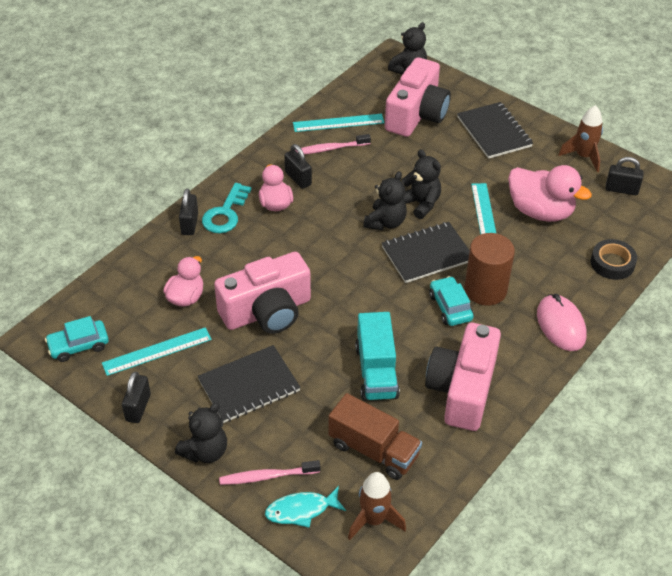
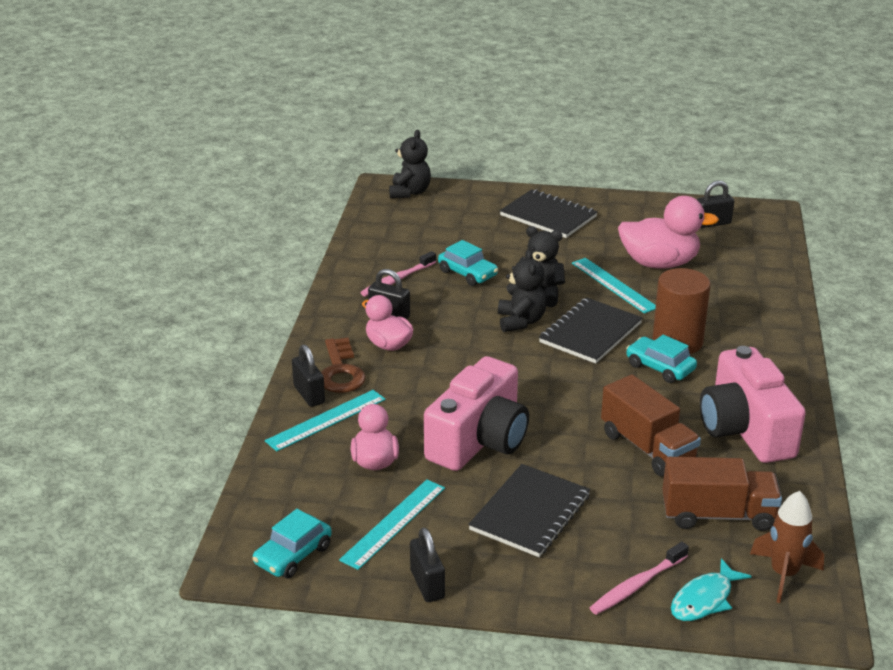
camera: 30 degrees left, 15 degrees down
(205, 451) = (546, 592): black teddy bear -> none
(225, 213) = (341, 371): turquoise key -> brown key
(338, 123) = (383, 256): turquoise ruler -> turquoise ruler (326, 420)
(376, 371) = (647, 448): turquoise truck -> brown truck
(385, 163) = (467, 273): none -> turquoise car
(417, 114) = (457, 225): pink camera -> none
(560, 325) = (775, 344): pink mouse -> none
(583, 156) = (651, 209): brown rocket -> none
(612, 263) = (766, 281): black tape -> none

